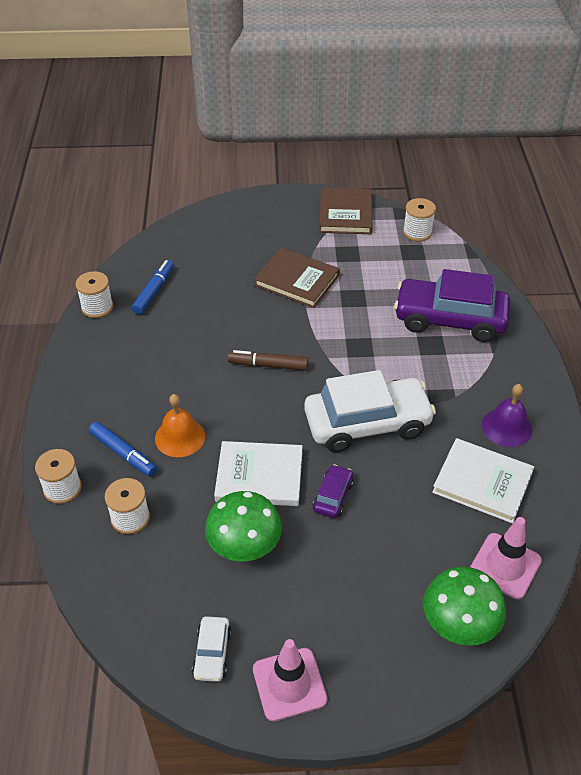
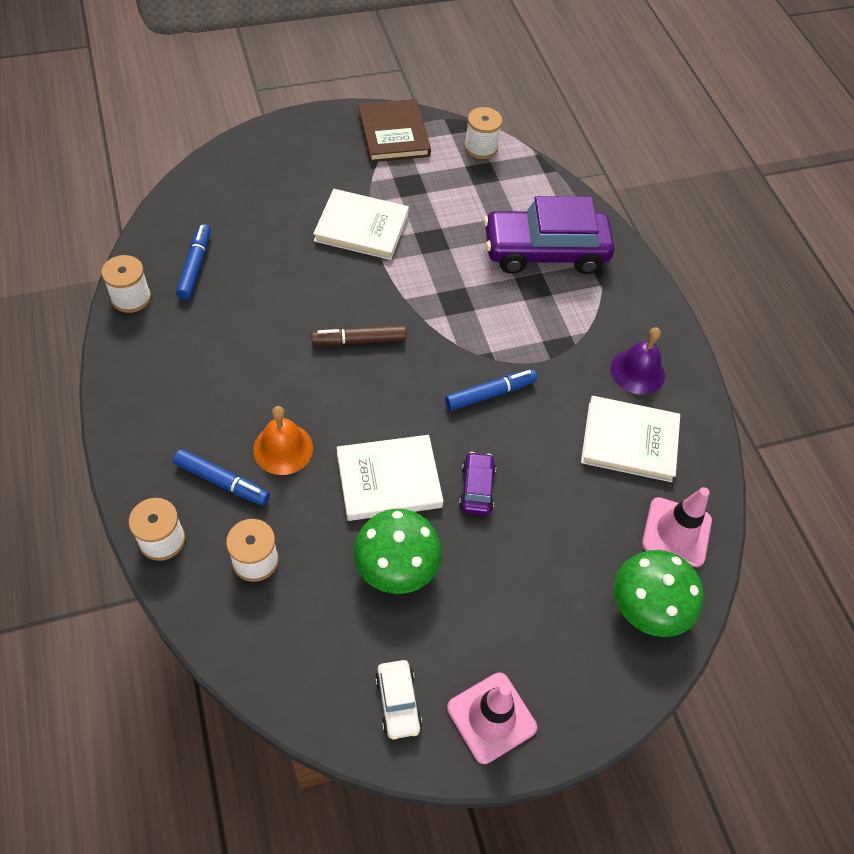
camera: 20 degrees left, 10 degrees up
(297, 280) = (361, 227): brown book -> white book
(367, 424) = (490, 394): white car -> blue marker

